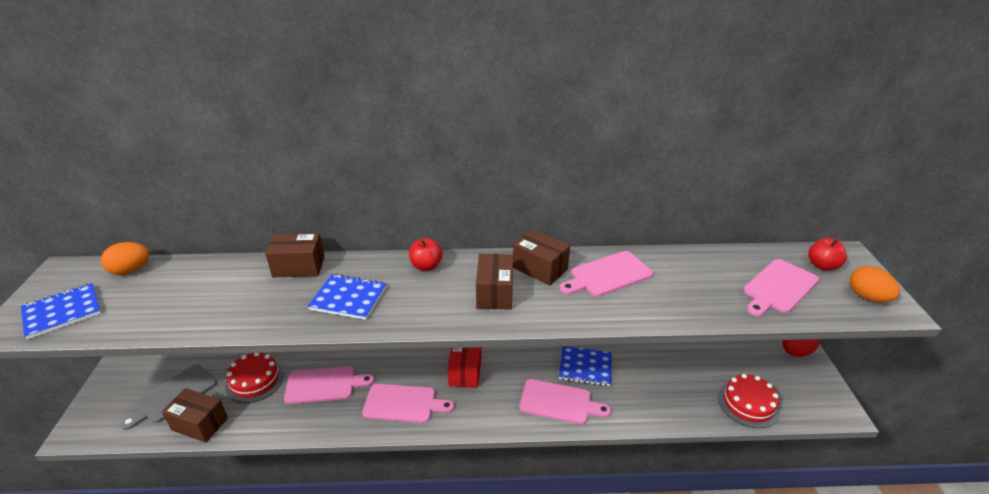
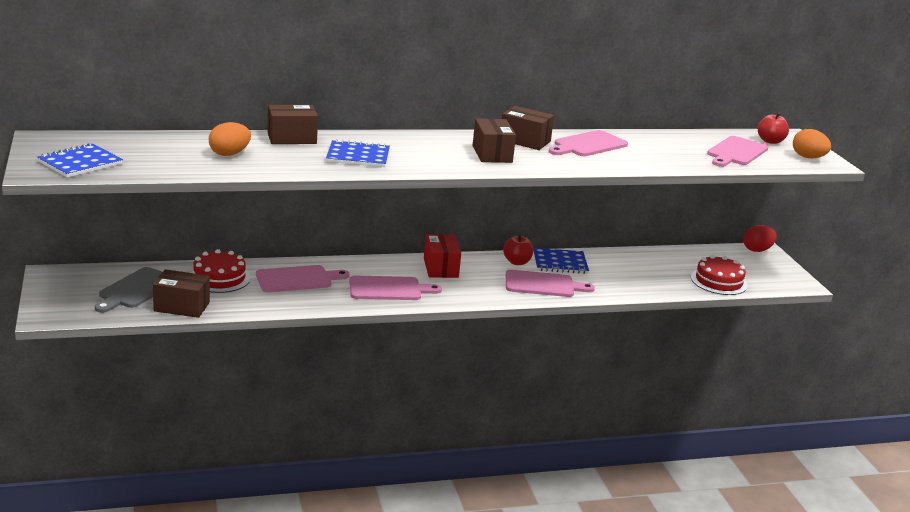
camera: 15 degrees left, 10 degrees down
(130, 270) = (119, 139): orange egg -> orange egg (229, 154)
(426, 266) = (417, 139): red apple -> red apple (517, 262)

